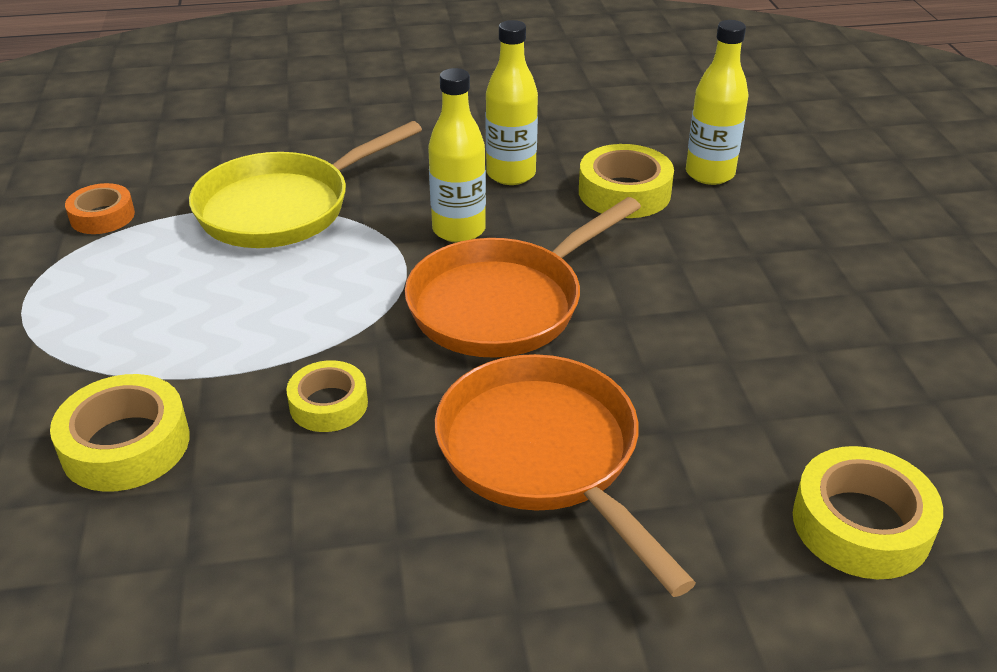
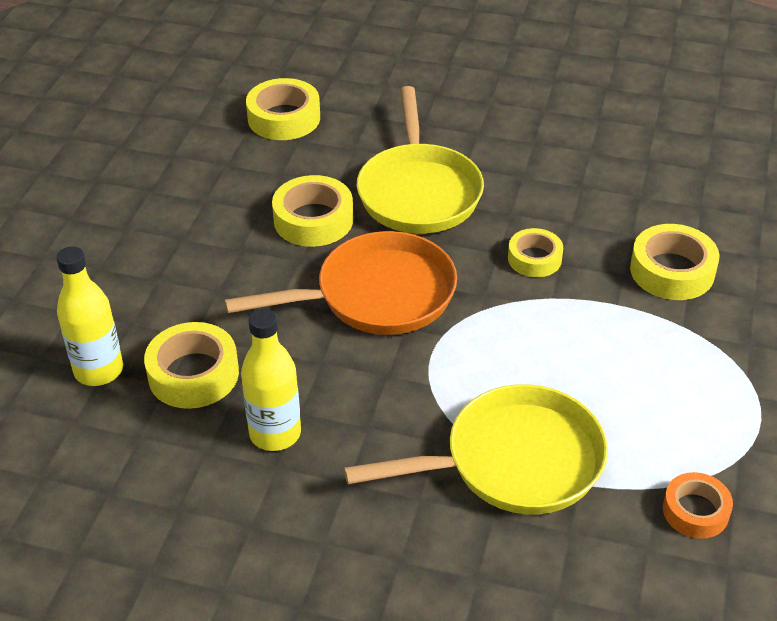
camera: 155 degrees left, 5 degrees up
(459, 230) = (366, 378): yellow bottle -> none
(544, 455) = (418, 192): orange pan -> yellow pan
(653, 368) = (313, 220): none -> yellow tape

